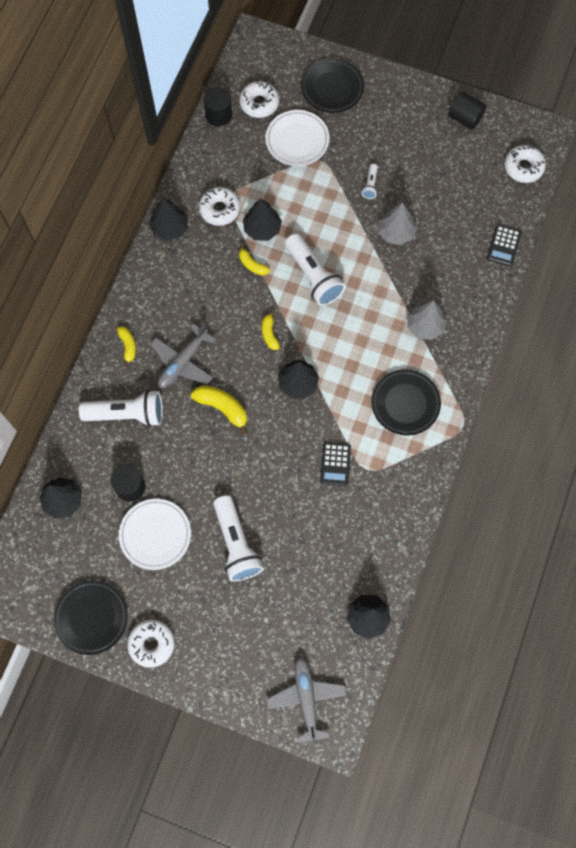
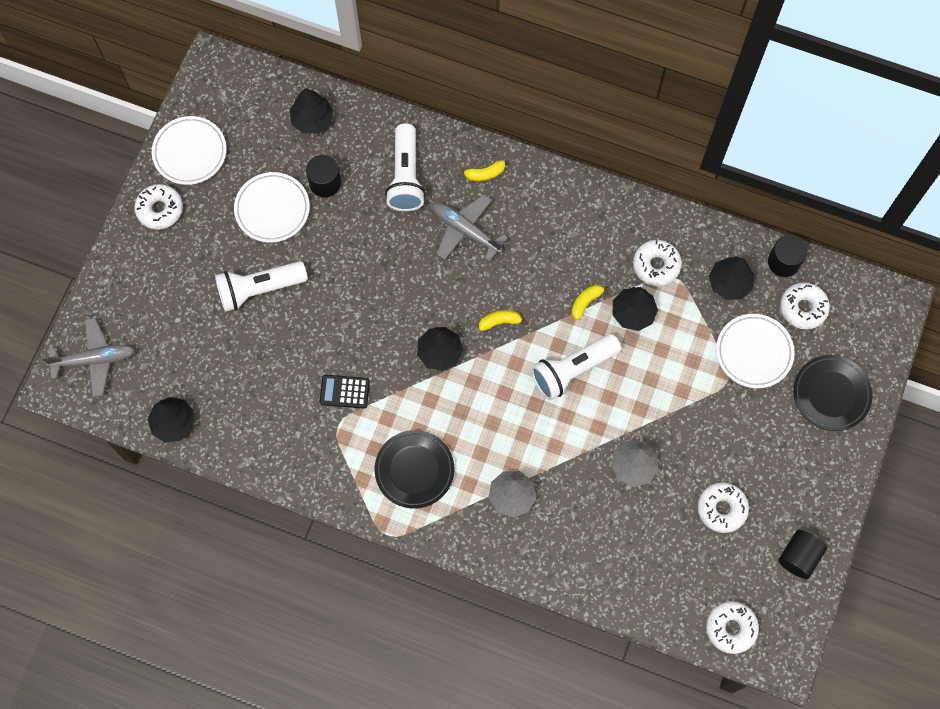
camera: 90 degrees right, 0 degrees up
(91, 617) = (190, 152): black plate -> white plate
(170, 228) = (630, 212): black tree -> black tree (729, 283)
(222, 408) = (412, 273): yellow banana -> none
(370, 185) = (696, 437): white flashlight -> none
(429, 169) = (721, 509): none -> white donut
(503, 245) = (619, 596): black calculator -> none

